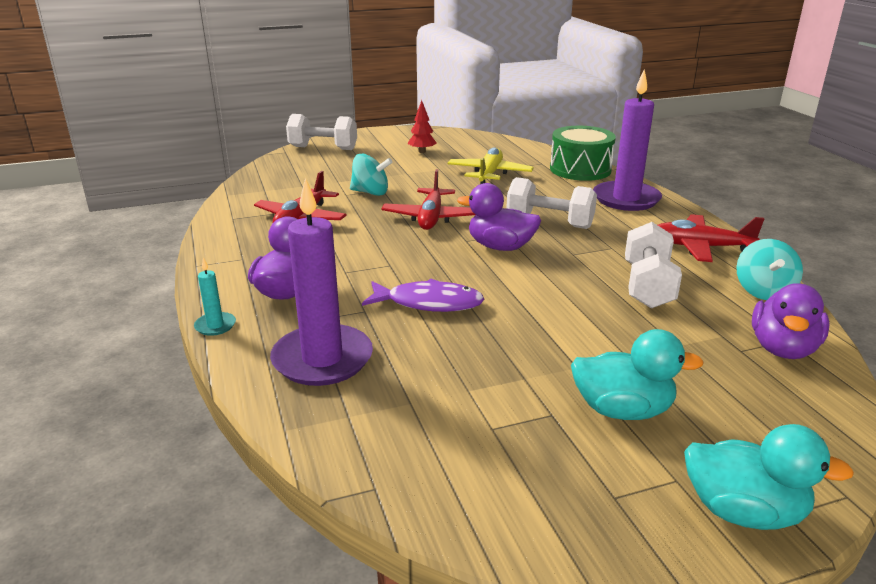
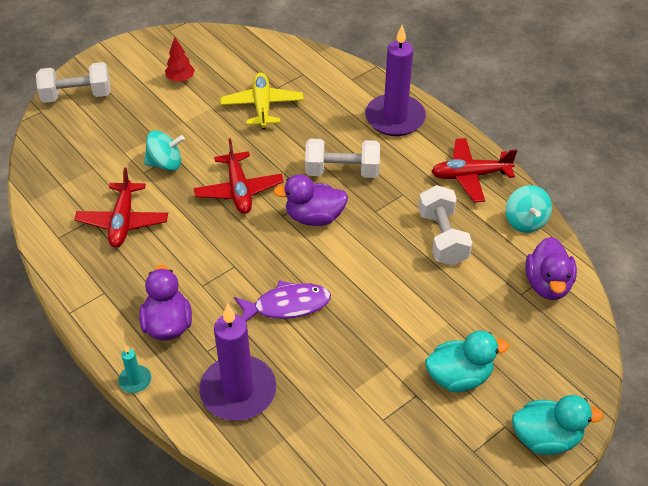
camera: 20 degrees left, 20 degrees up
(580, 169) = (341, 77): green drum -> none

